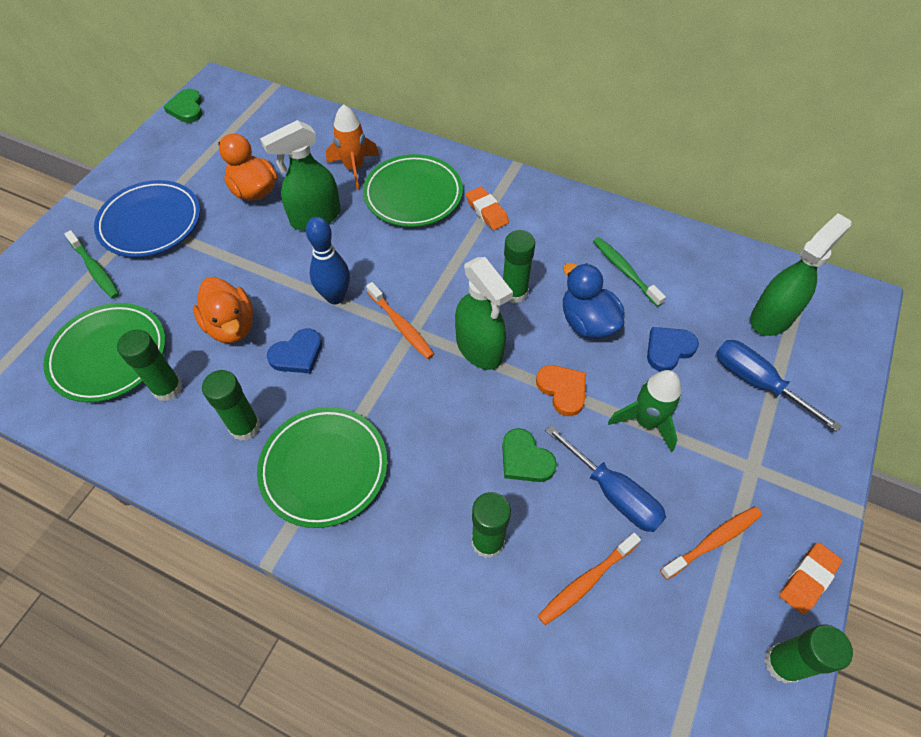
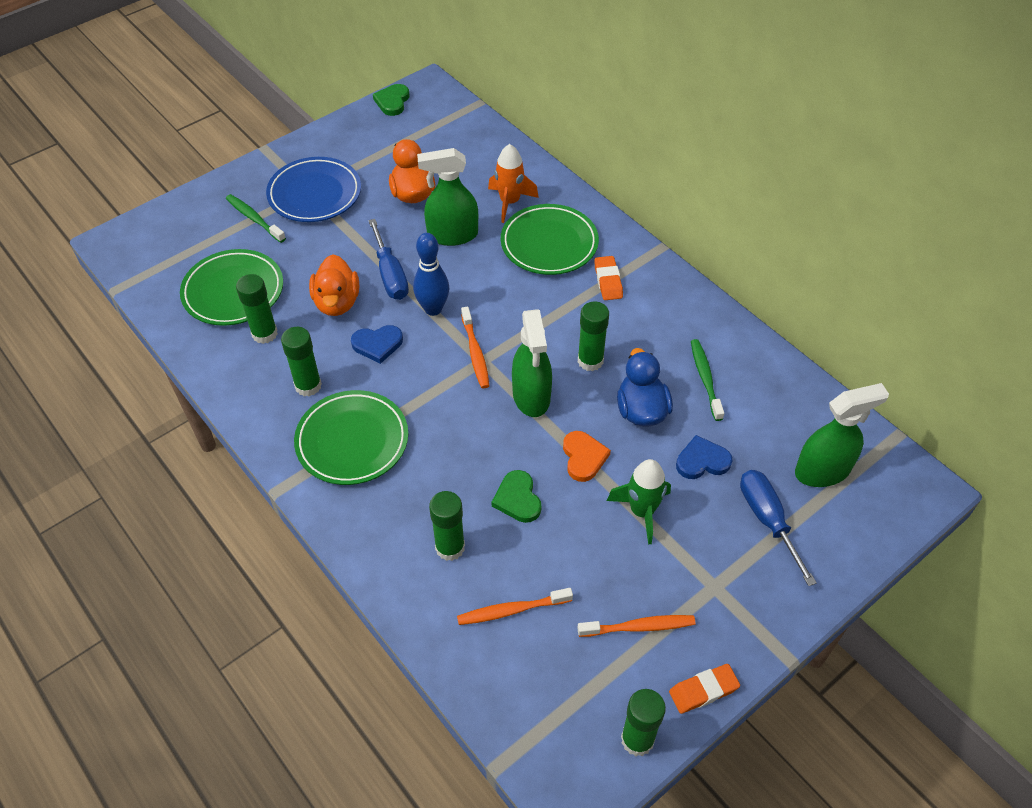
camera: 25 degrees right, 5 degrees down
(95, 269) = (254, 219): green toothbrush -> green toothbrush turned 150 degrees clockwise
(613, 493) = (576, 555): blue screwdriver -> blue screwdriver (390, 274)

